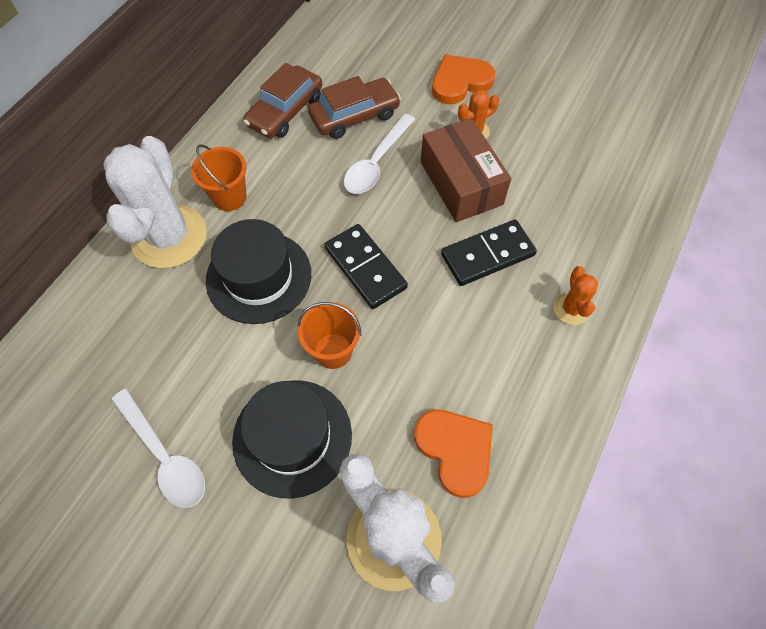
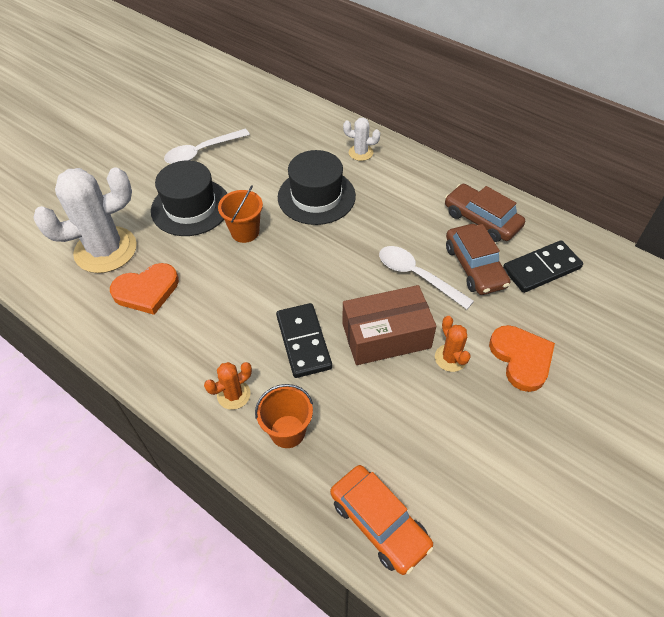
camera: 100 degrees right, 10 degrees down
(169, 237) = (361, 153): white cactus -> white cactus, size x0.46
(229, 197) = (392, 183): orange bucket -> orange bucket (287, 431)
(365, 268) = (310, 257): black domino -> black domino (541, 269)
(571, 309) = (233, 395): orange cactus -> orange cactus turned 45 degrees counterclockwise
(650, 171) = (379, 522): none -> orange car

